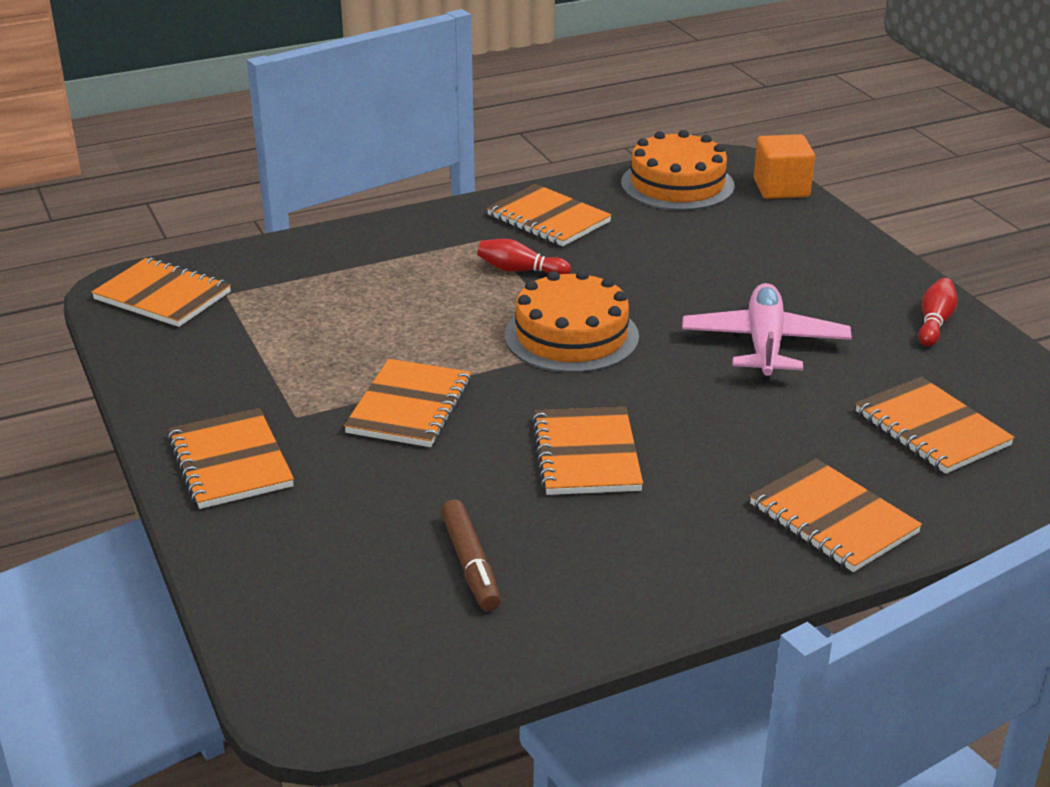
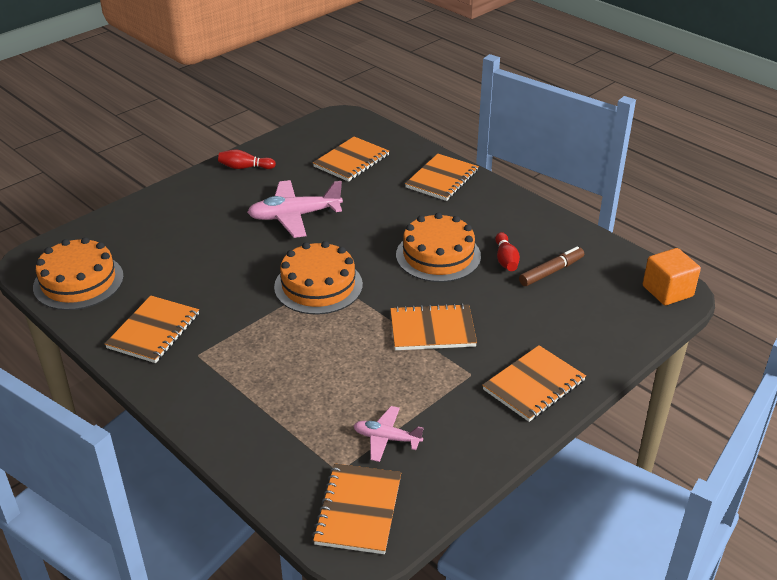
camera: 110 degrees left, 5 degrees up
(244, 331) = (386, 438): none -> pink plane
(520, 270) = (240, 326): red bowling pin -> red bowling pin (505, 259)
(586, 454) = (438, 255): orange notebook -> orange cake
(781, 188) = (77, 236): orange cube -> orange cube (667, 291)

